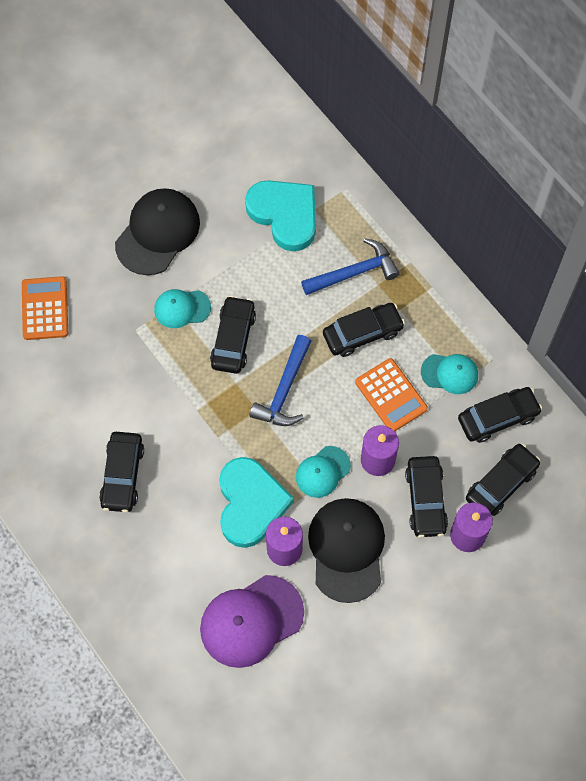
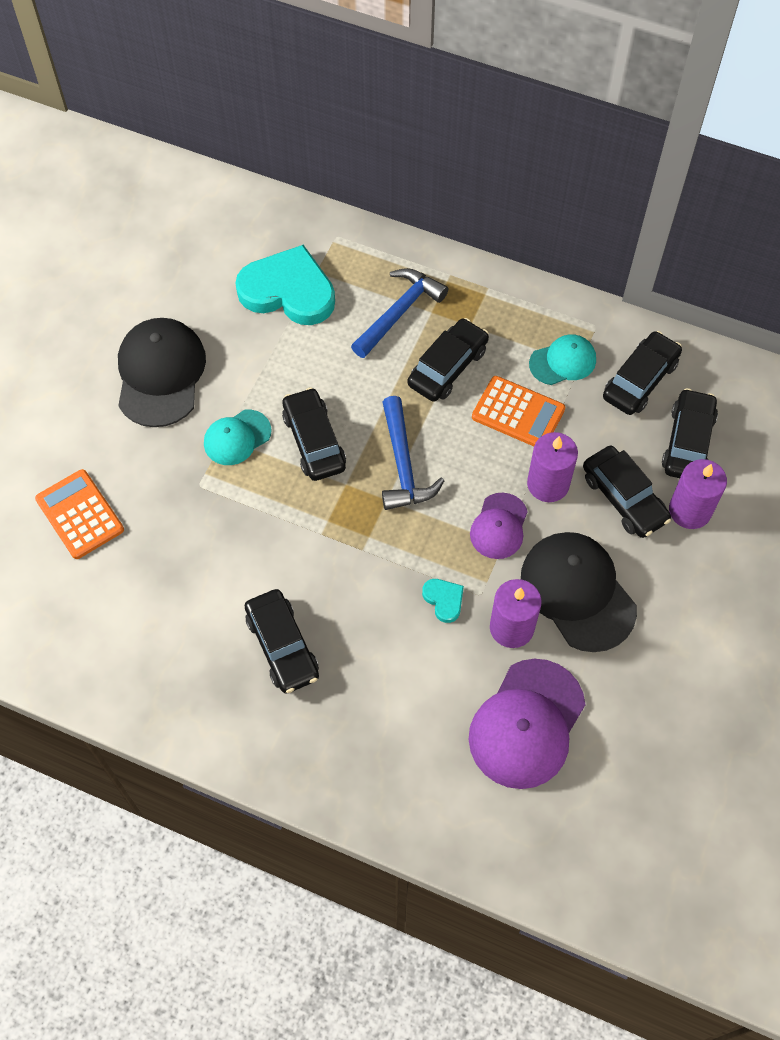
camera: 30 degrees left, 5 degrees down
(250, 503) = (444, 600): turquoise heart -> turquoise heart, size x0.43
(322, 472) = (499, 526): turquoise cap -> purple cap

